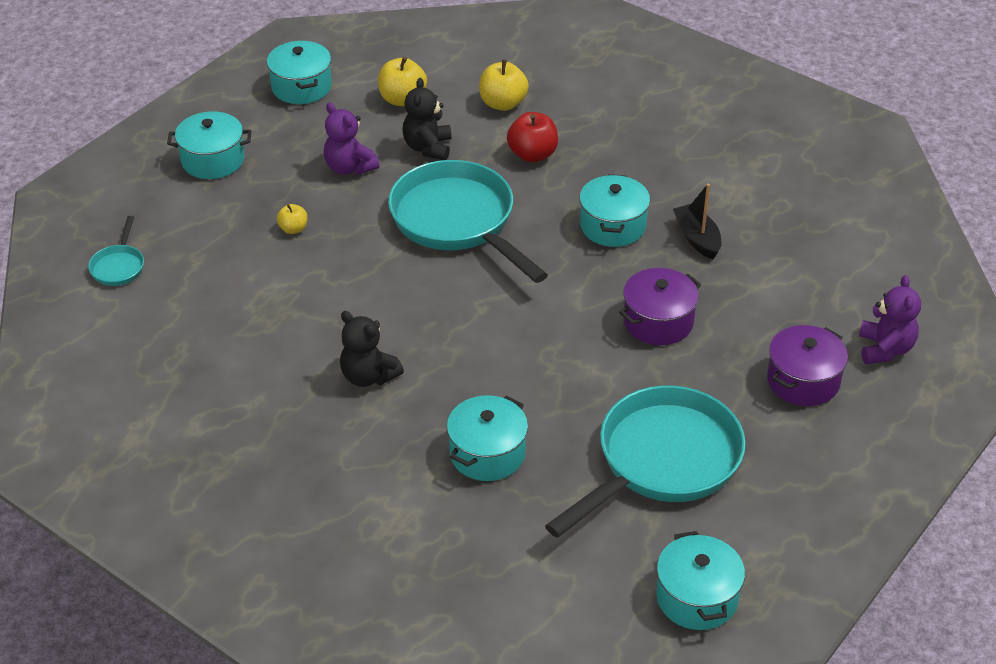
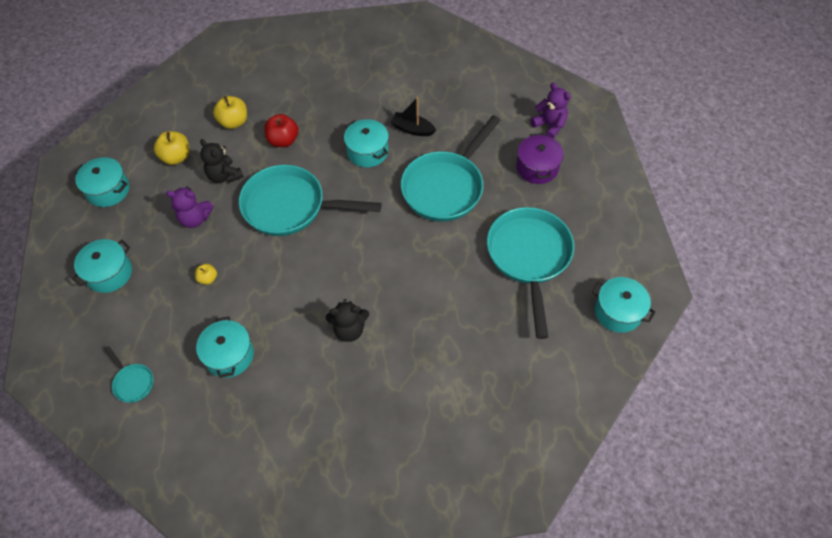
camera: 45 degrees left, 15 degrees up
(487, 453) = (453, 321): turquoise pot -> turquoise pot (229, 355)
(658, 322) = (446, 187): purple pot -> turquoise pan

